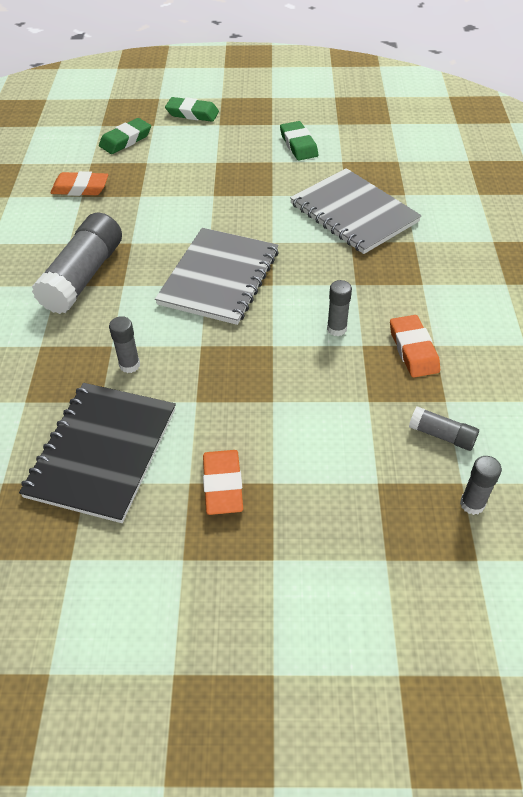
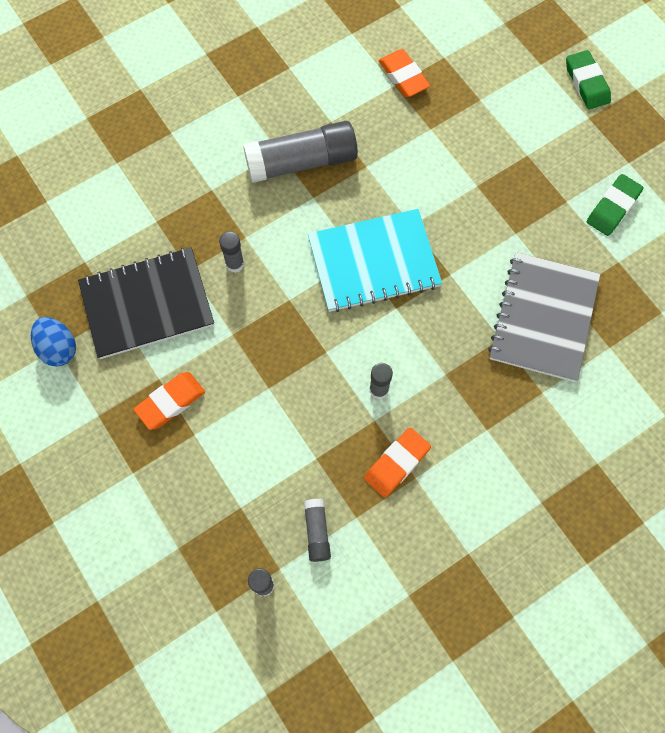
camera: 55 degrees right, 20 degrees up
(73, 558) = (58, 348): none -> blue egg
(125, 140) = (498, 59): green eraser -> none
(219, 277) = (373, 262): grey notebook -> turquoise notebook

